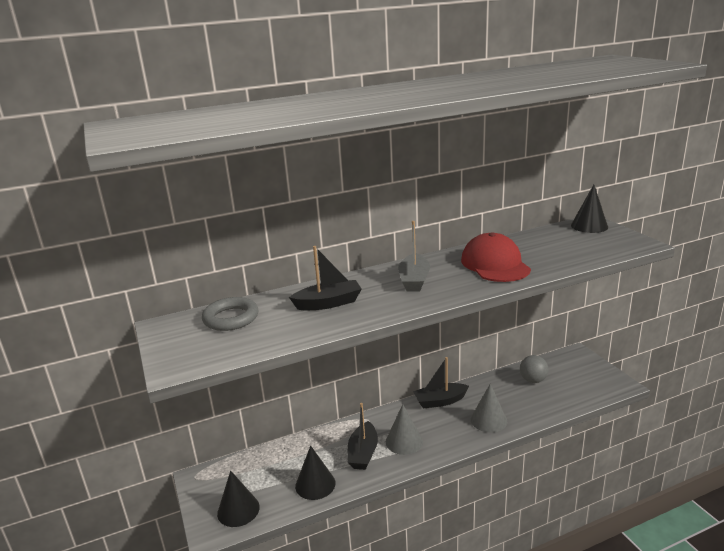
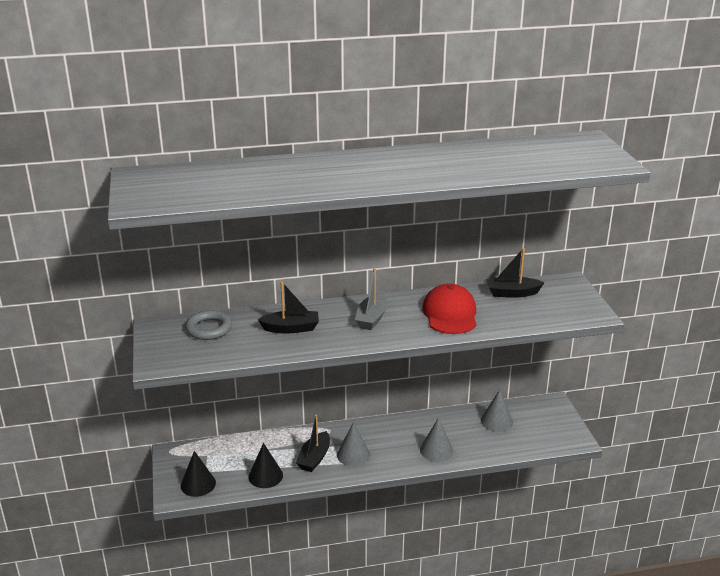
camera: 10 degrees right, 5 degrees up
(440, 401) = (401, 425): black boat -> black boat (512, 293)
(533, 380) = (496, 421): grey ball -> grey cone
(589, 226) = (564, 286): black cone -> none

